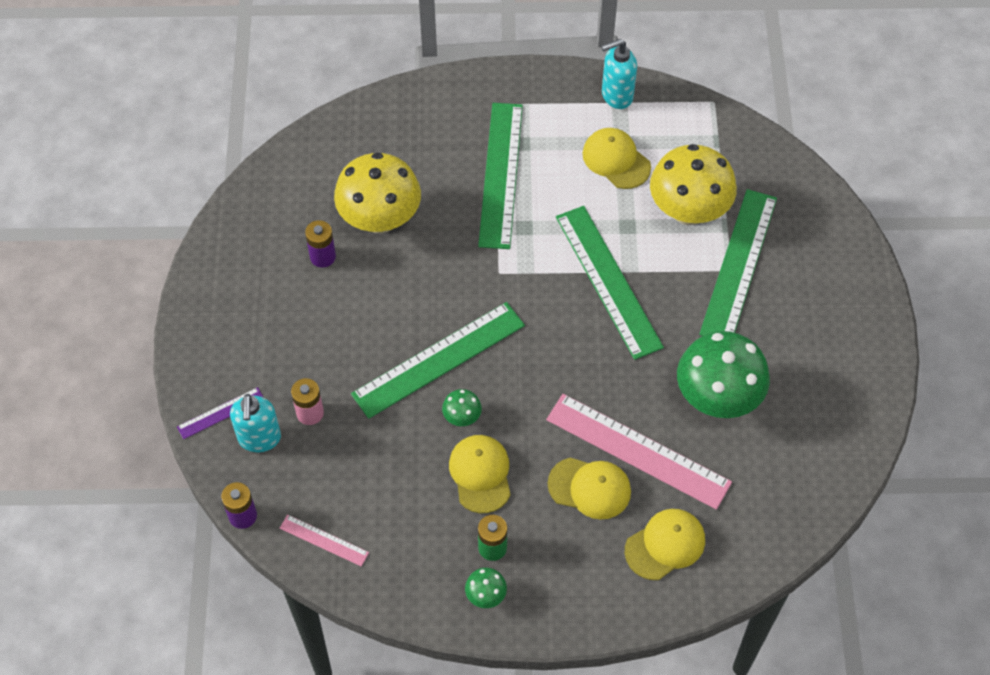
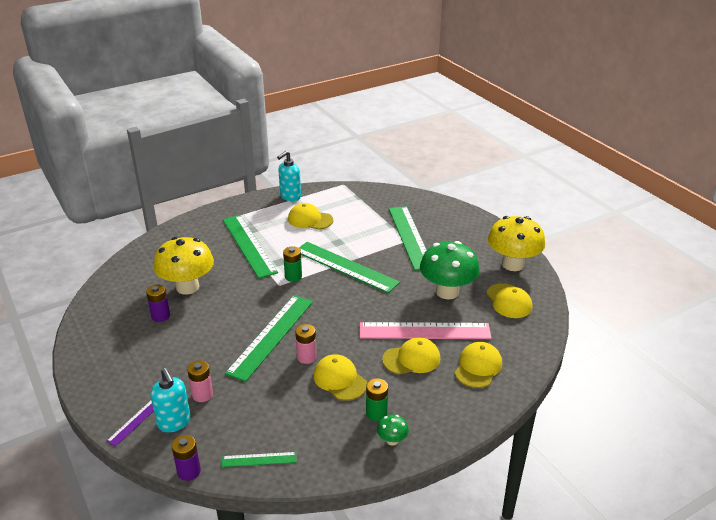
camera: 30 degrees left, 25 degrees down
(324, 540) = (259, 459): pink ruler -> green ruler
(462, 417) = (306, 357): green mushroom -> pink battery
(526, 266) = (293, 276): none -> green battery
(688, 211) = (365, 226): yellow mushroom -> yellow mushroom (512, 264)
(791, 457) = (509, 301): none -> yellow cap

